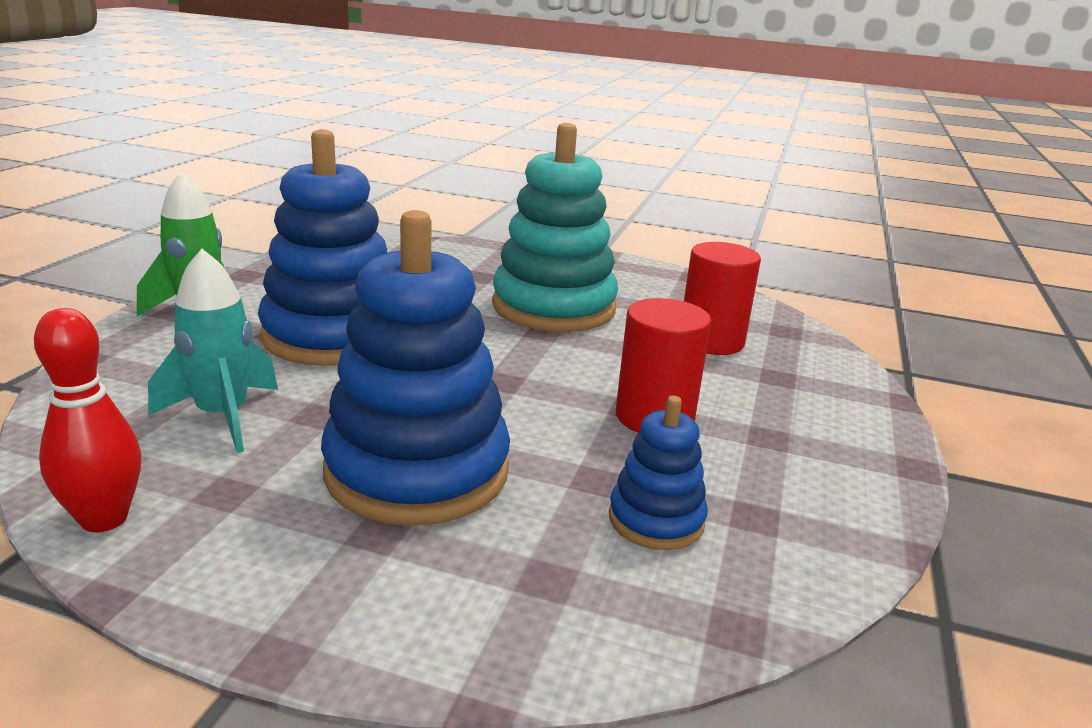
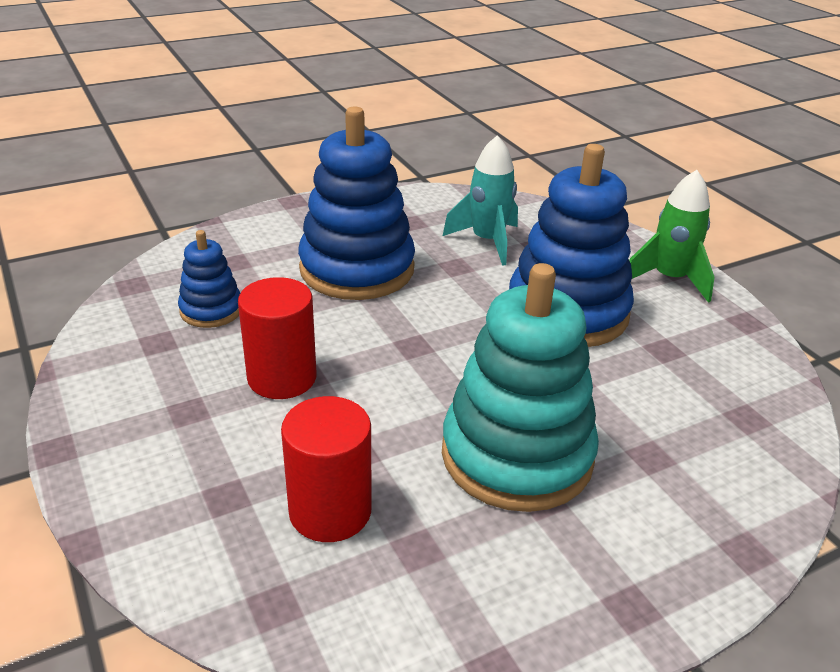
camera: 135 degrees right, 10 degrees up
(104, 519) = (426, 196): red bowling pin -> none

